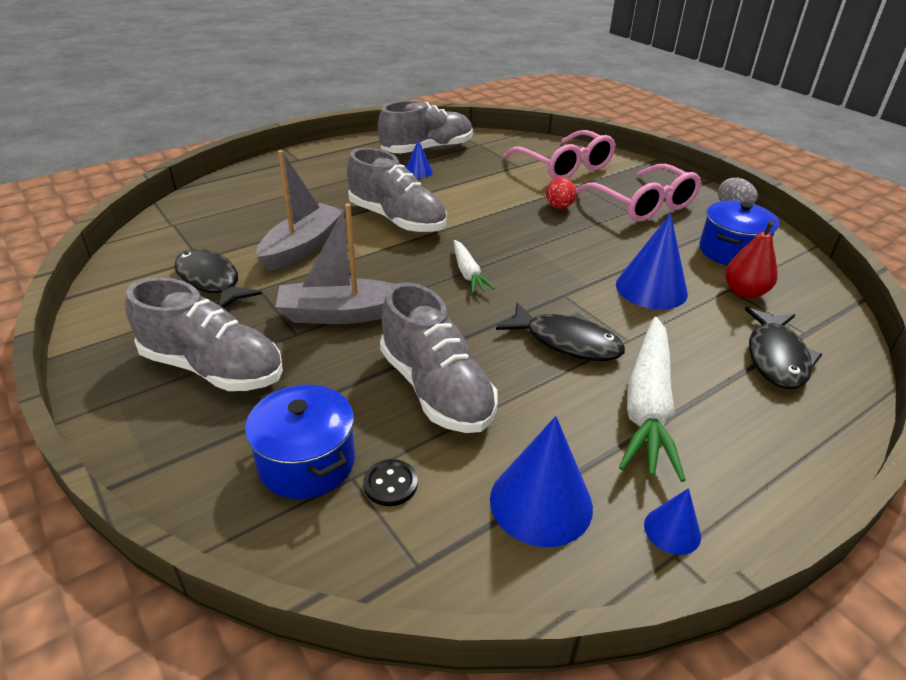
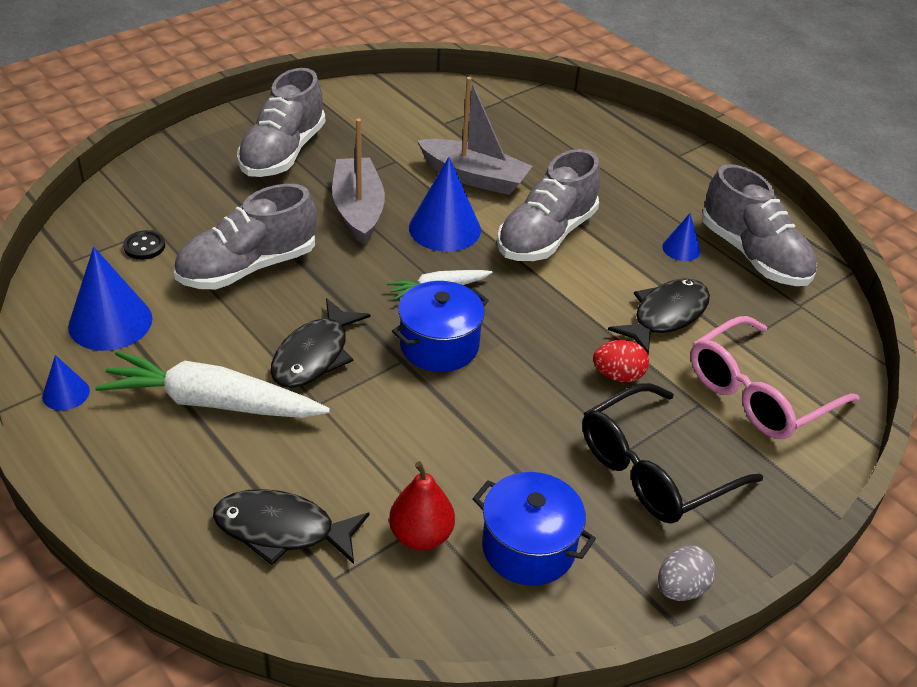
camera: 85 degrees right, 5 degrees up
(210, 281) = (405, 134): black fish -> black fish (665, 316)
(307, 462) = (173, 207): blue pot -> blue pot (439, 345)
(643, 204) = (653, 470): pink glasses -> black glasses
(651, 288) = (421, 440): blue cone -> blue cone (444, 228)

